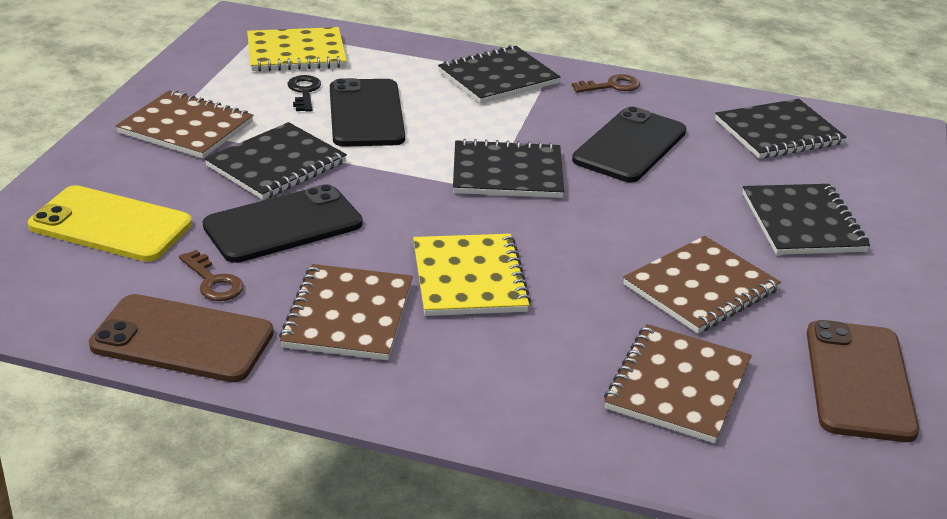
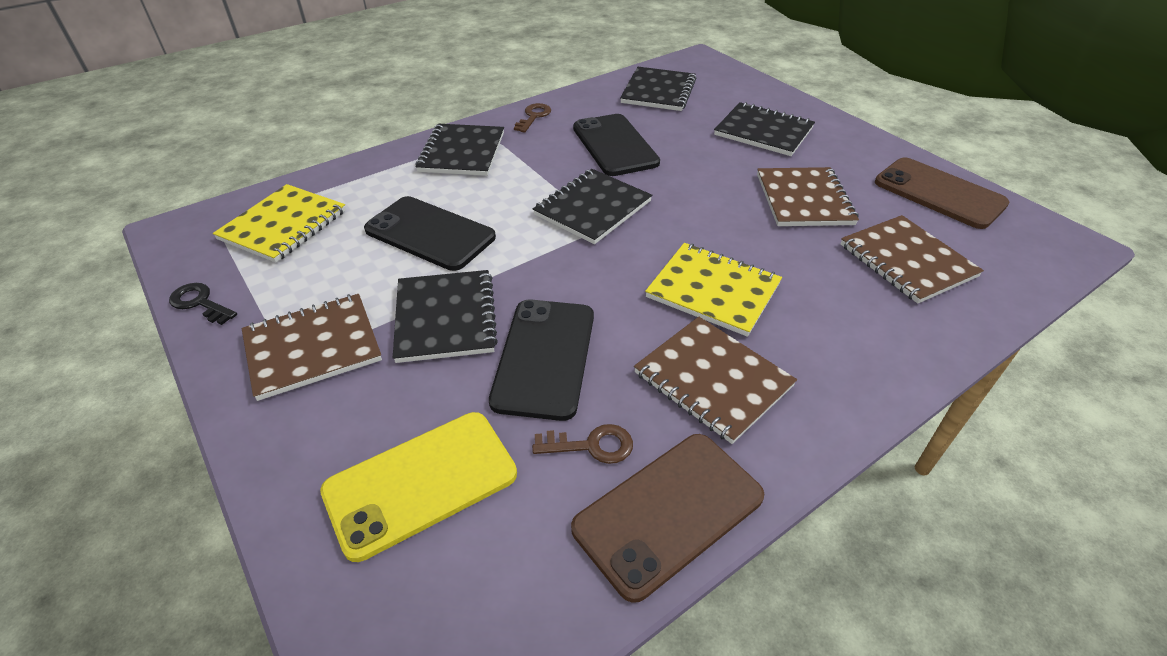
camera: 50 degrees left, 10 degrees up
(304, 92) = (351, 249): black key -> black key (200, 303)

